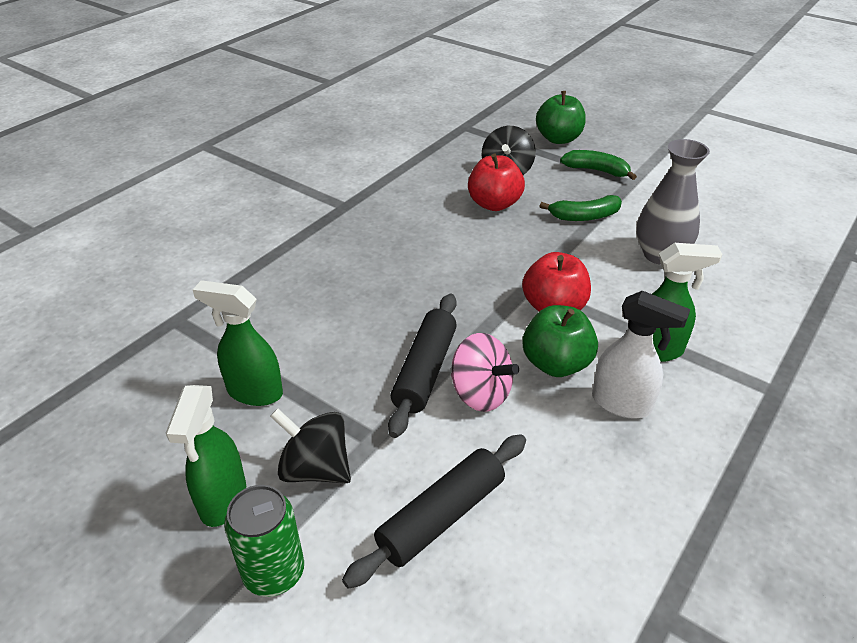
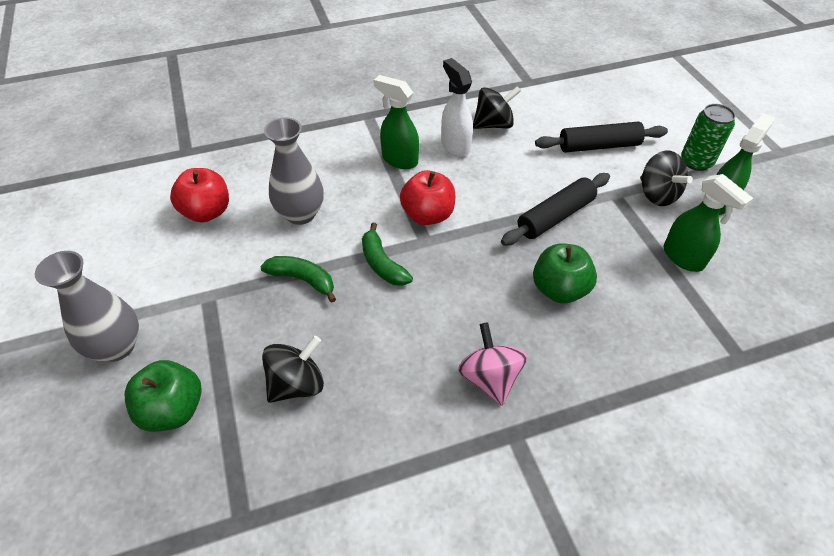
camera: 145 degrees left, 10 degrees up
(480, 393) = (531, 187): pink spinning top -> pink spinning top (490, 378)
(494, 204) = (360, 342): red apple -> red apple (207, 212)
(556, 364) = (468, 181): green apple -> green apple (559, 289)
(596, 170) = (212, 330): green banana -> green banana (382, 264)
(616, 470) = (493, 124): none -> black spinning top
(635, 144) = (117, 346): none -> grey vase

